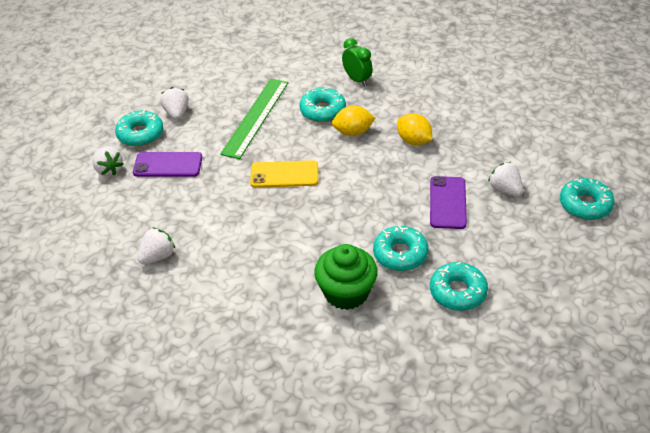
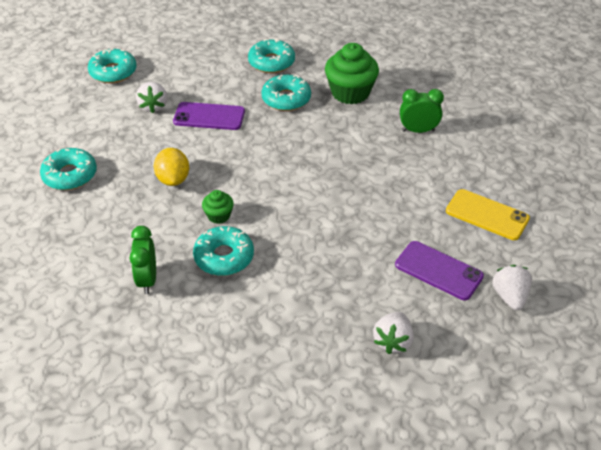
camera: 150 degrees left, 0 degrees up
(140, 134) = (453, 330): turquoise donut -> turquoise donut (70, 175)
(158, 256) = (490, 180): white strawberry -> none
(250, 278) = (418, 130): none -> green clock
(256, 117) = (303, 286): green ruler -> none
(284, 174) = (324, 203): yellow phone -> yellow phone (487, 215)
(353, 132) = (219, 216): yellow lemon -> green cupcake
(447, 202) = (209, 116): purple phone -> purple phone turned 60 degrees clockwise

